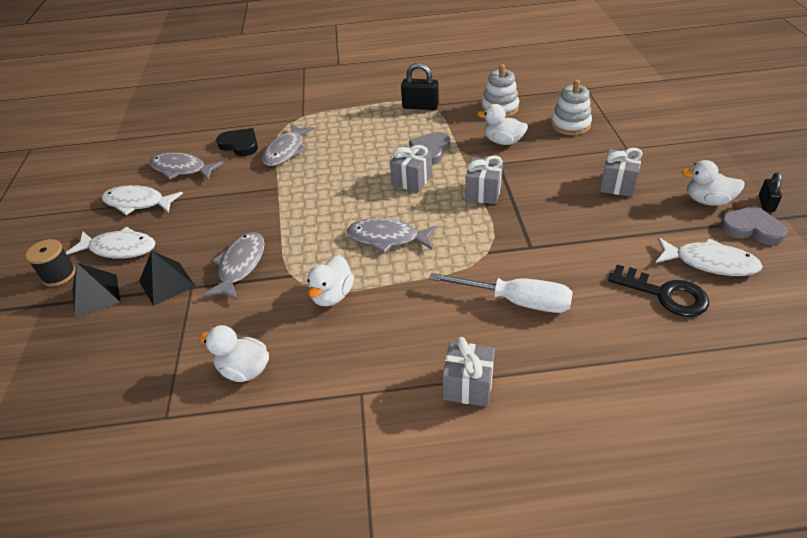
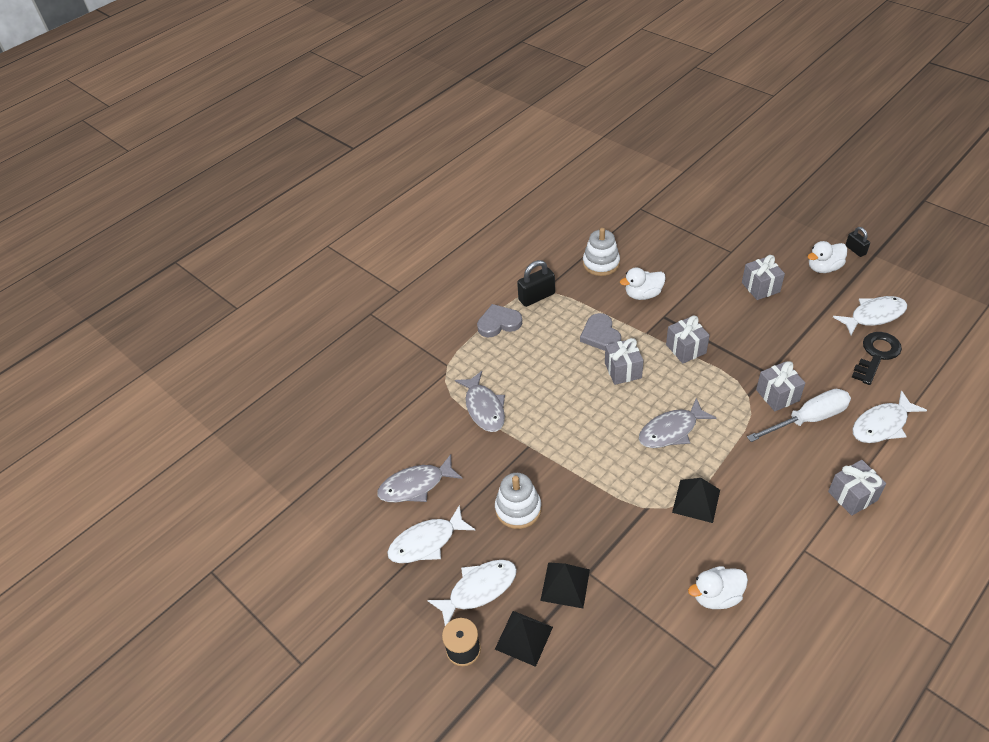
camera: 40 degrees left, 5 degrees up
(240, 144) = (432, 428): black heart -> none
(240, 265) = (599, 528): grey fish -> none
(332, 295) = (696, 501): white duck -> black pyramid
(514, 267) = (777, 395): none -> grey gift
(570, 125) = (670, 251): white stacking toy -> white stacking toy (518, 509)
(586, 351) = (882, 425): none -> white fish
(665, 294) = (876, 355): black key -> black key turned 45 degrees counterclockwise
(751, 228) = (867, 275): grey heart -> grey heart (499, 323)

